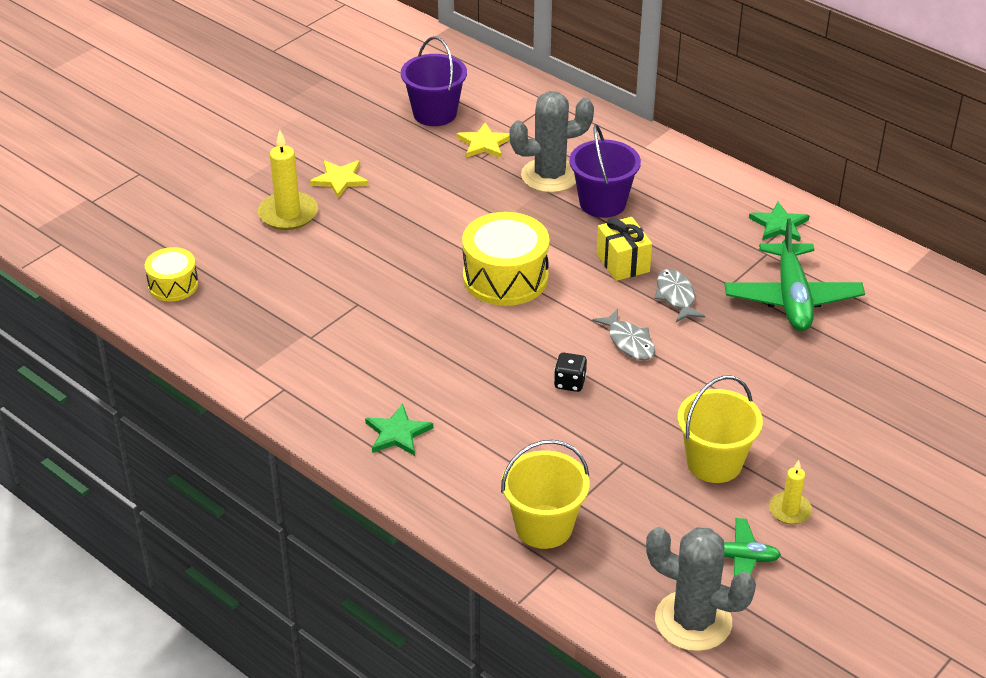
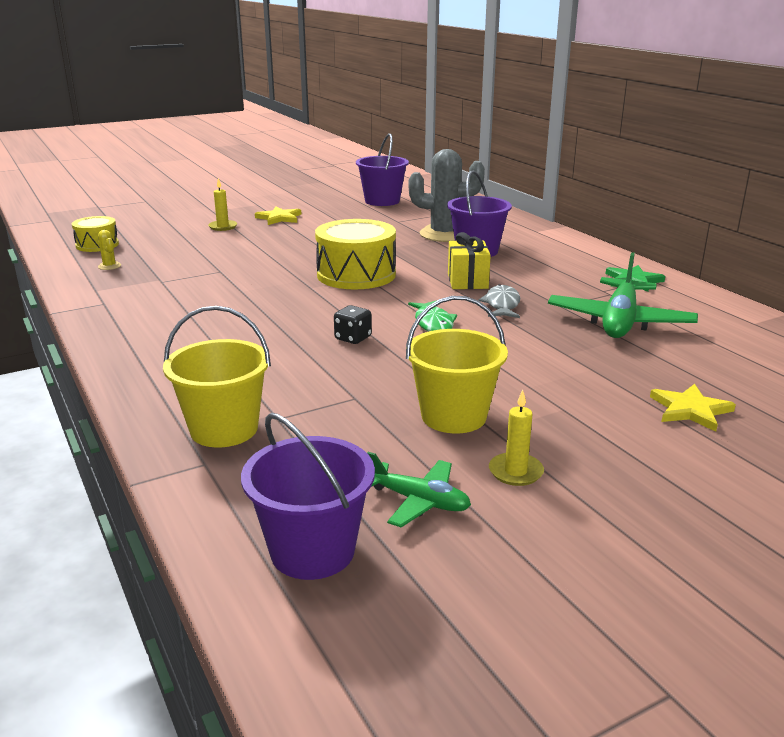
camera: 20 degrees right, 15 degrees down
(228, 323) = (109, 266): none -> yellow cactus
(288, 214) = (223, 227): yellow candle -> yellow candle, size x0.59
(397, 433) = (162, 342): green star -> none
(484, 143) = (406, 216): yellow star -> yellow star (690, 410)
(629, 342) = (433, 323): grey fish -> green fish
(693, 621) = (312, 551): grey cactus -> purple bucket

